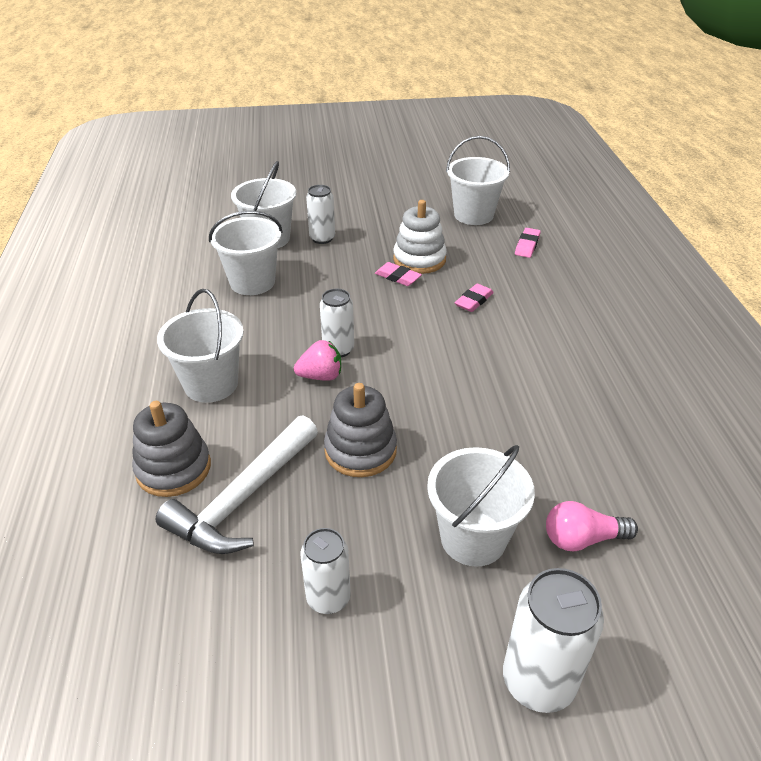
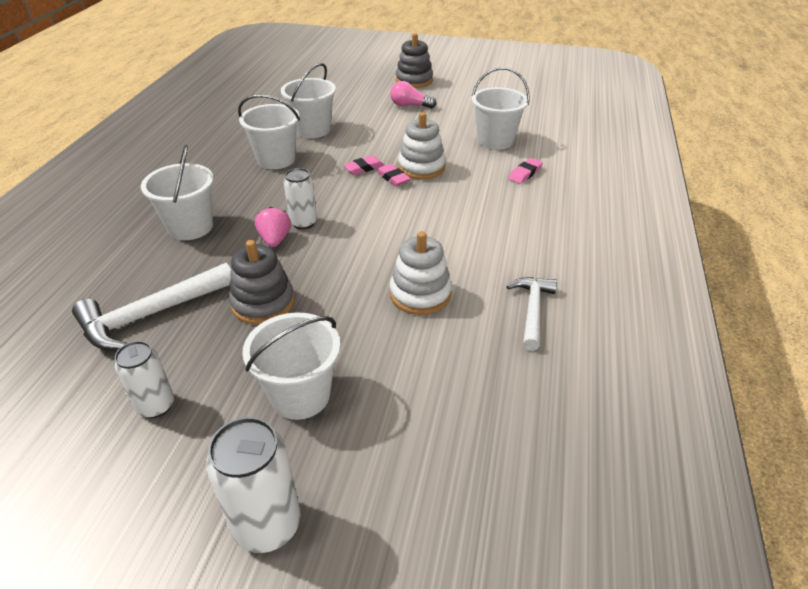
camera: 20 degrees right, 0 degrees up
(173, 468) = (120, 280): grey stacking toy -> grey stacking toy (414, 80)
(321, 376) = (275, 240): pink strawberry -> pink strawberry turned 105 degrees counterclockwise
(322, 238) = (354, 137): white can -> none
(473, 301) = (443, 209): pink eraser -> pink eraser (363, 168)
(515, 398) = (420, 294): none -> white stacking toy
(582, 539) = (392, 423): pink light bulb -> pink light bulb (410, 105)
(630, 387) = (532, 310): none -> white hammer

